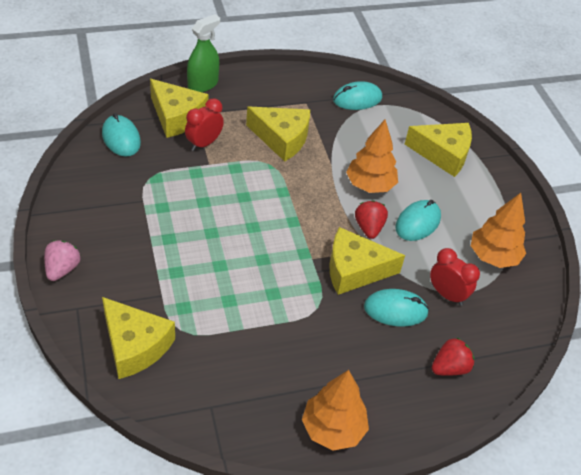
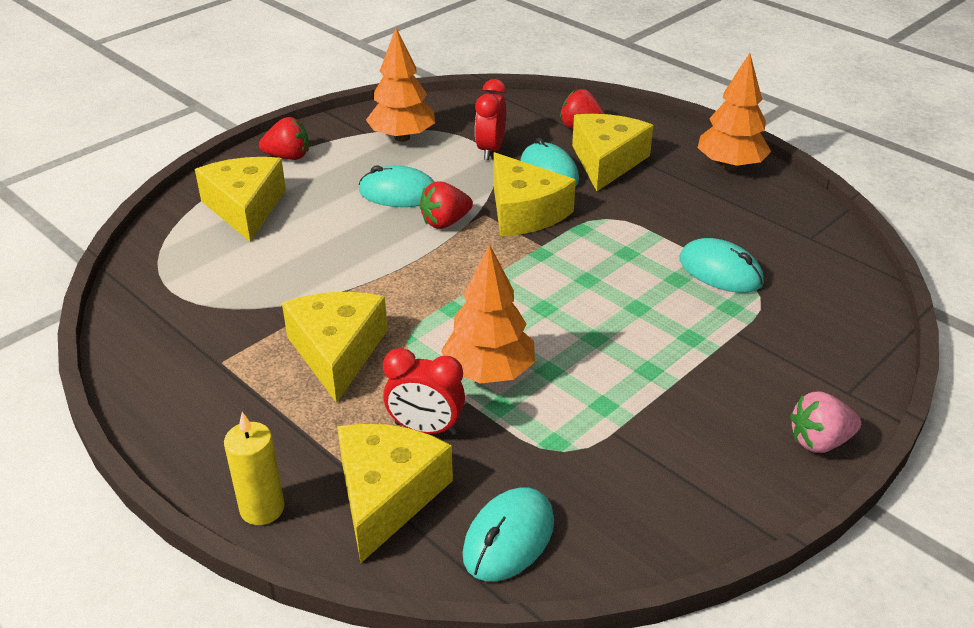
camera: 115 degrees left, 10 degrees down
(135, 345) = (824, 318): yellow cheese -> yellow cheese (606, 161)
(203, 84) = (262, 508): green spray bottle -> yellow candle
(357, 99) = (170, 314): turquoise mouse -> turquoise mouse (720, 271)
(370, 185) = (365, 244): orange tree -> orange tree (489, 373)
(496, 192) = (288, 157): none -> red strawberry

